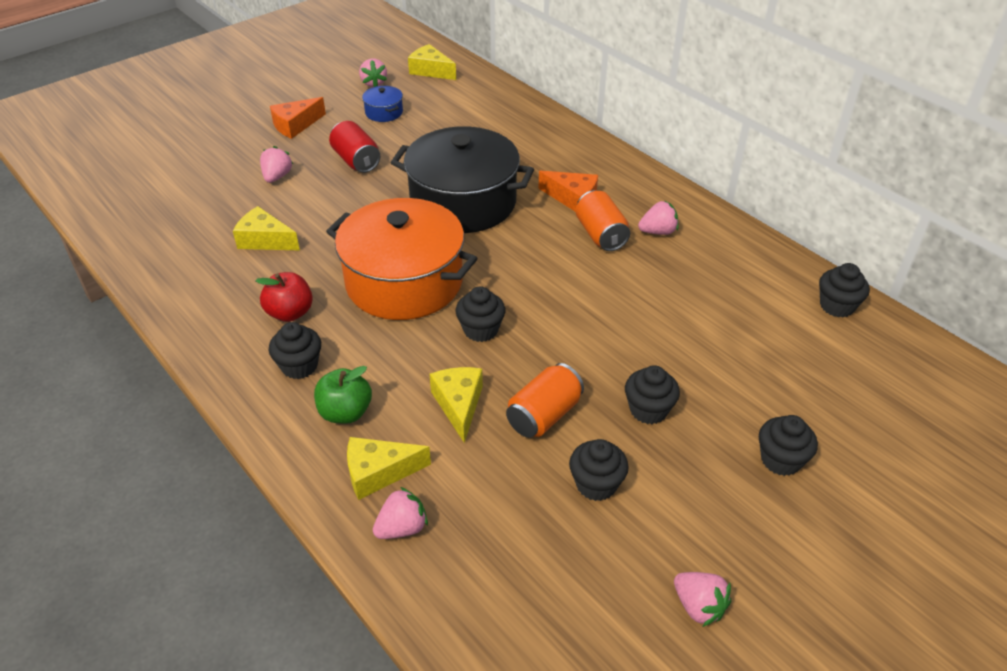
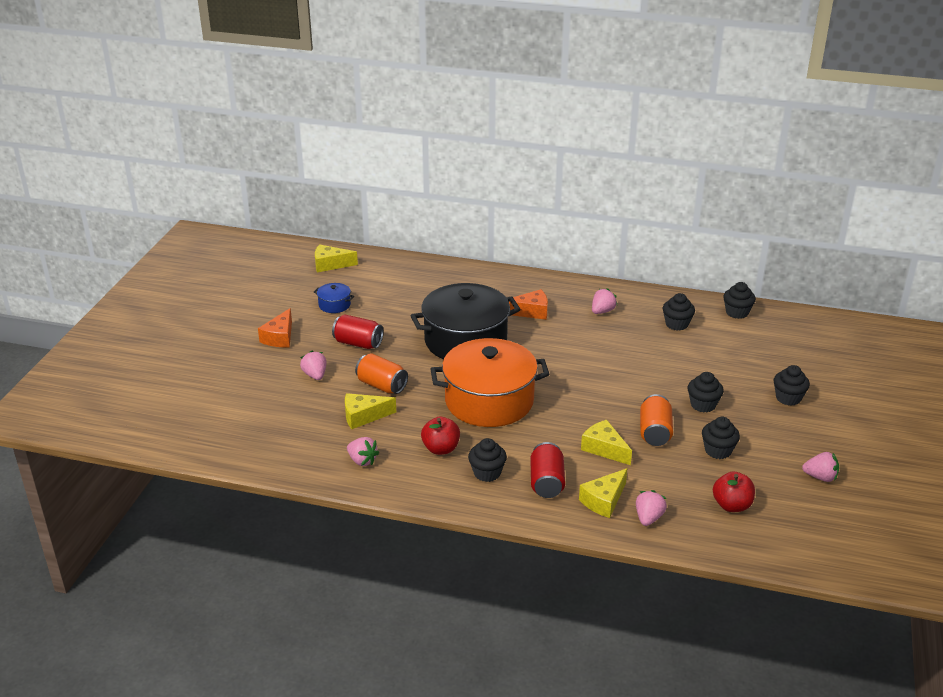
camera: 35 degrees left, 10 degrees down
(345, 412) = (546, 482): green apple -> red can
(373, 83) = (299, 288): pink strawberry -> pink strawberry (362, 461)
(481, 330) = (568, 406): black cupcake -> black cupcake (676, 324)
(525, 574) = (731, 505): none -> red apple
(600, 235) = (572, 326): orange can -> orange can (382, 385)

